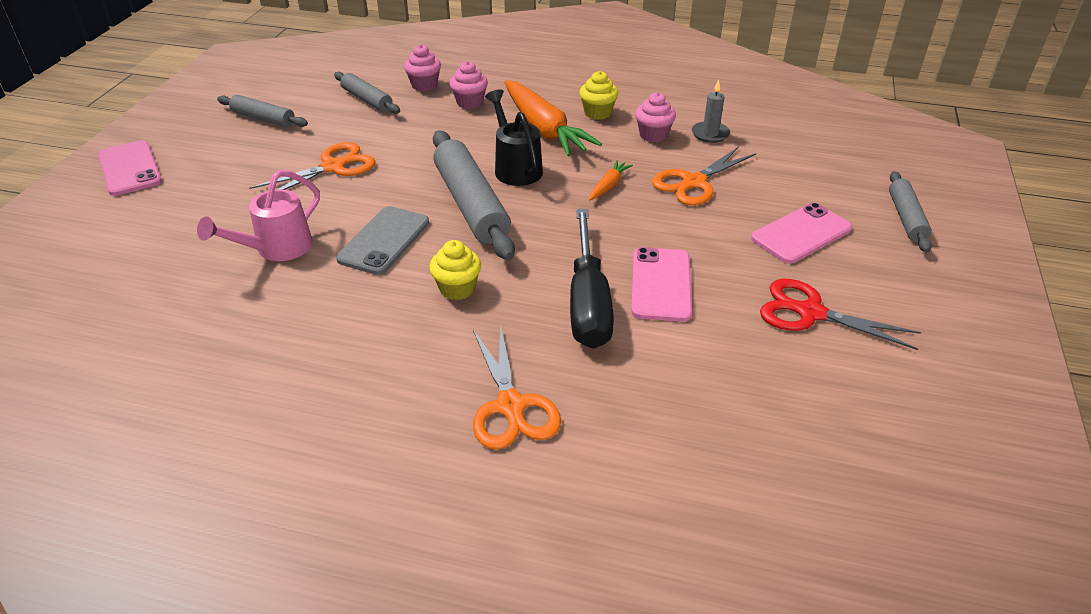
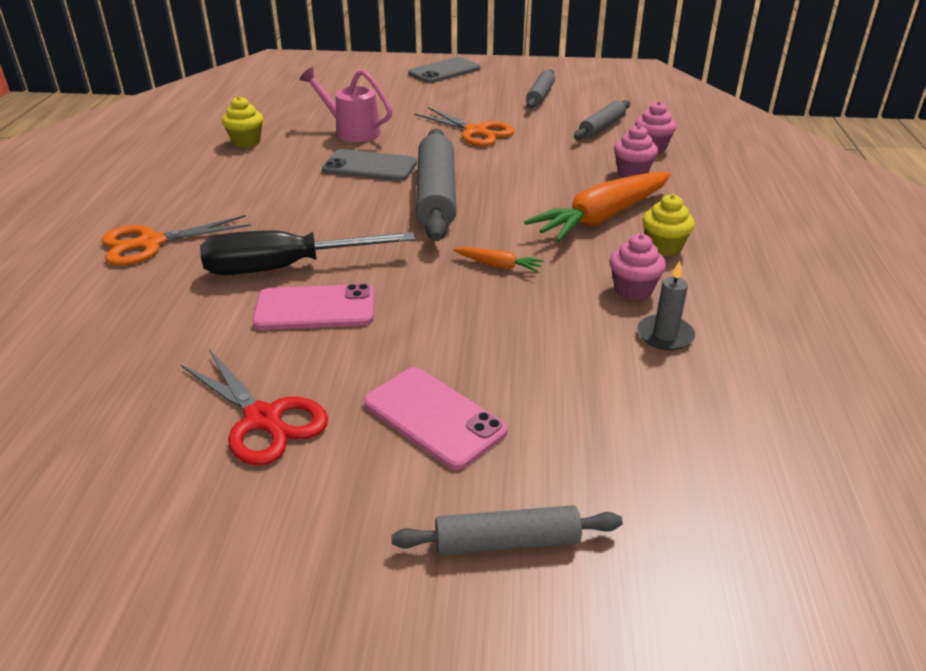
camera: 80 degrees right, 5 degrees down
(129, 168) = (444, 71): pink phone -> grey phone
(457, 288) = (304, 204): yellow cupcake -> yellow cupcake (246, 141)
(470, 204) = (436, 195): grey rolling pin -> grey rolling pin turned 60 degrees counterclockwise
(515, 168) = (511, 210): black watering can -> none
(694, 182) = (529, 324): orange scissors -> none
(810, 313) = (263, 419): red scissors -> red scissors turned 120 degrees clockwise

